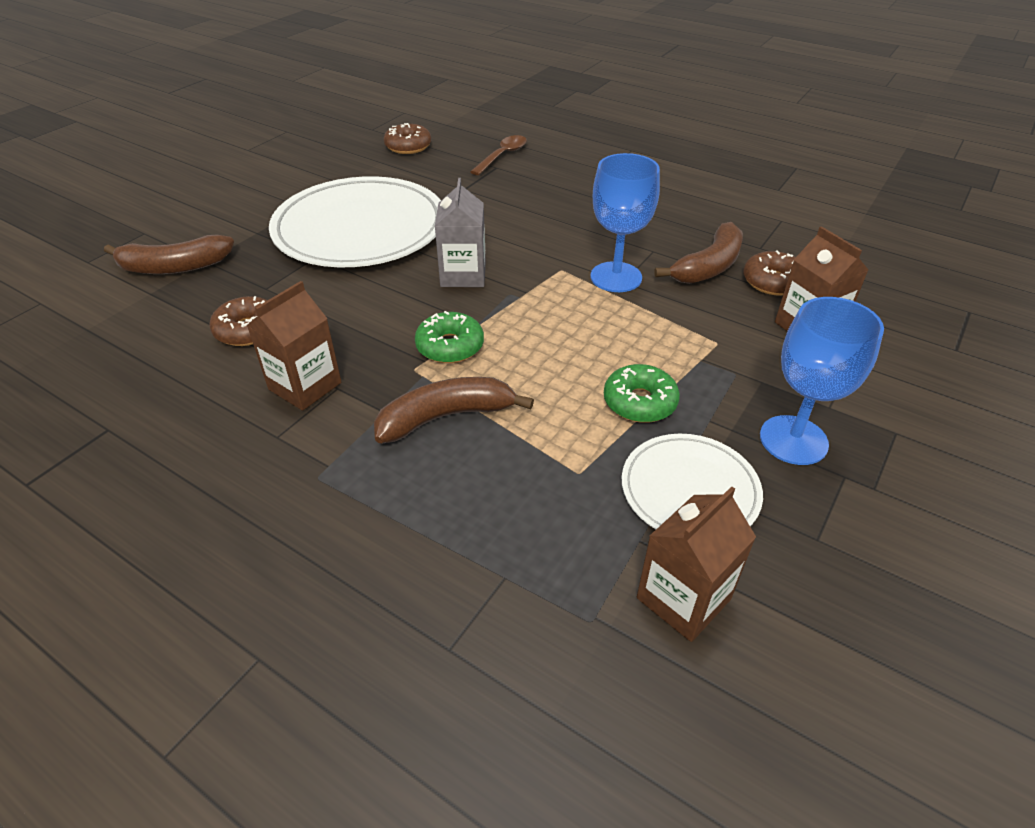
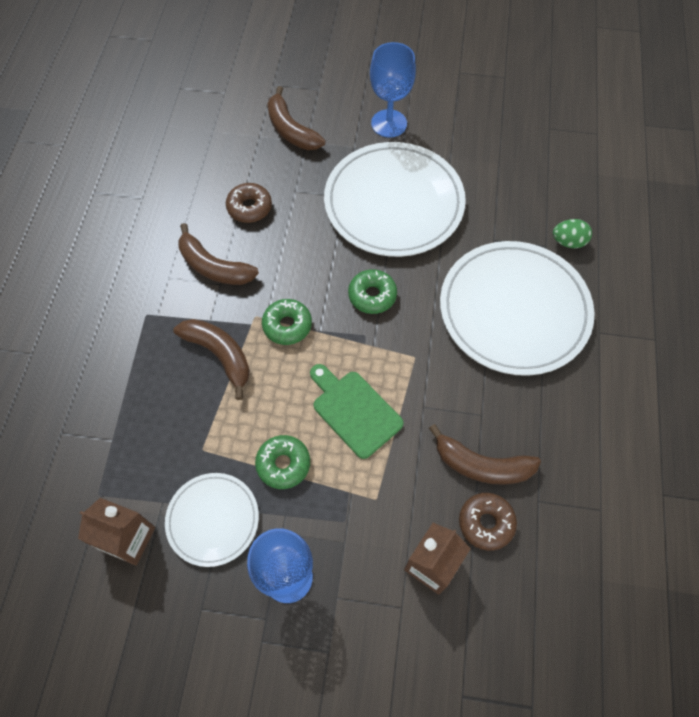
camera: 65 degrees right, 20 degrees up
(305, 386) = (214, 267): brown carton -> brown banana
(408, 146) = (537, 168): brown donut -> none
(463, 275) = (372, 295): grey carton -> green donut
(502, 156) = (568, 242): brown spoon -> green egg
(551, 201) = (514, 310): none -> white plate
(600, 328) = (354, 410): none -> green cutting board
(616, 277) = (426, 399): blue goblet -> blue goblet (389, 123)

